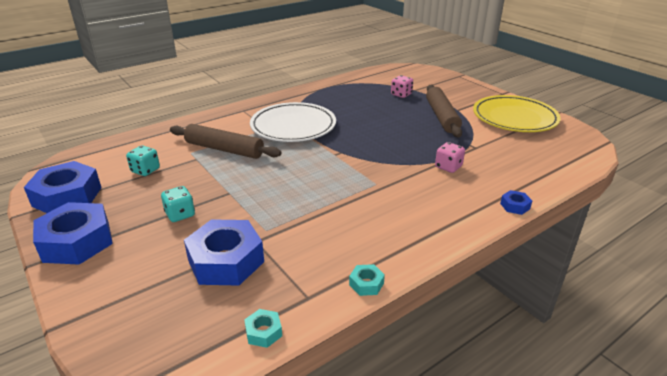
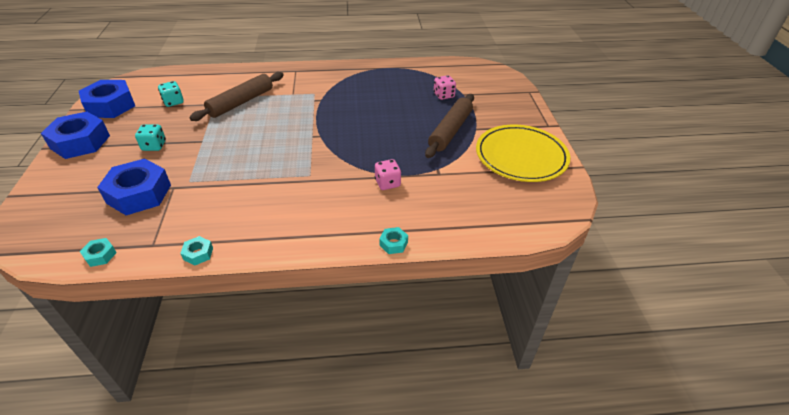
camera: 30 degrees right, 10 degrees up
(224, 149) = (241, 102): brown rolling pin -> brown rolling pin turned 75 degrees clockwise
(293, 126) = (314, 98): white plate -> none
(515, 206) = (393, 243): blue nut -> turquoise nut

